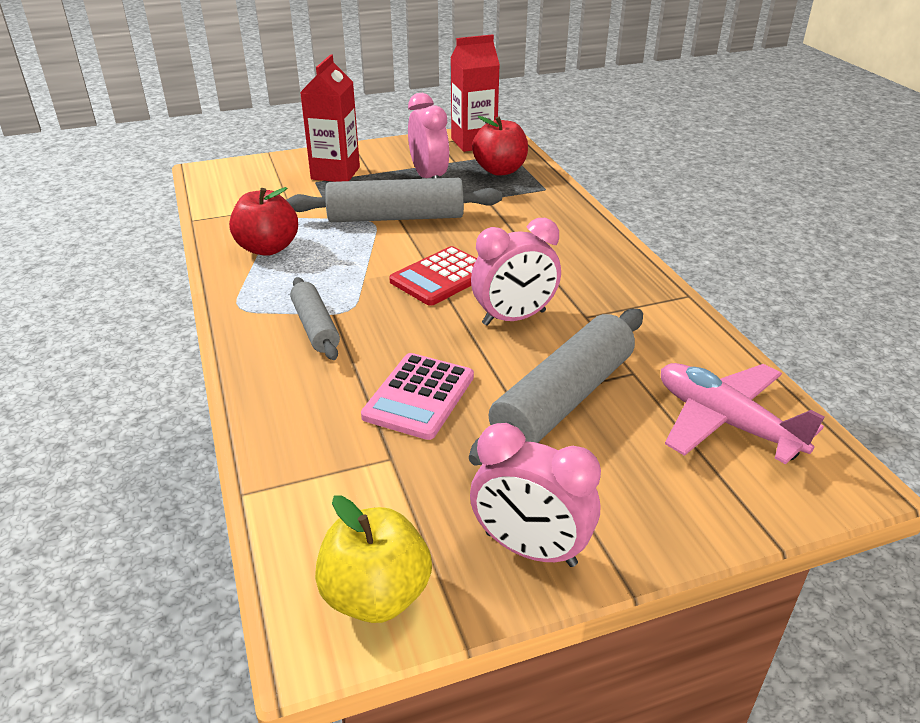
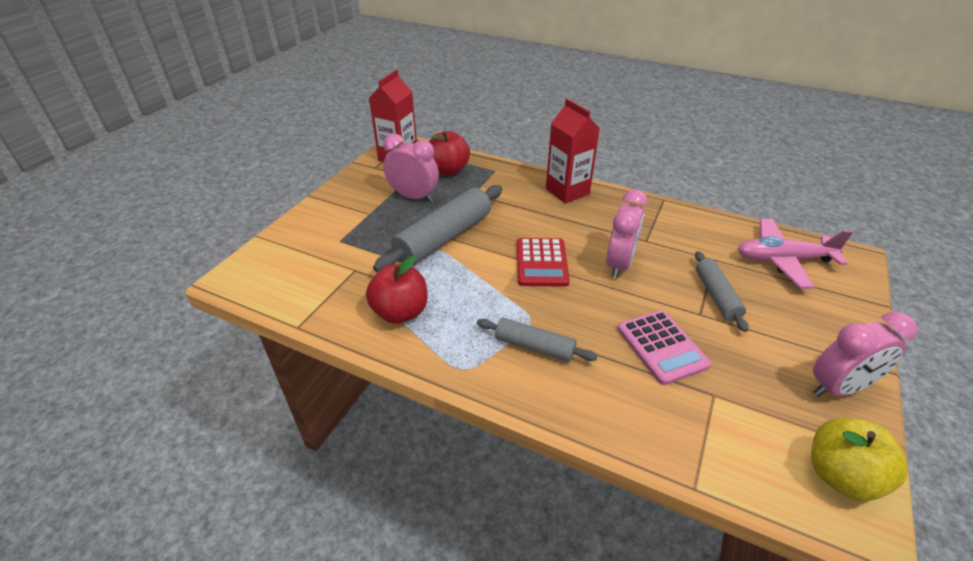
camera: 45 degrees left, 5 degrees up
(335, 173) = (343, 226): red carton -> red carton (567, 191)
(564, 399) = (716, 296): grey rolling pin -> grey rolling pin, size x0.57

